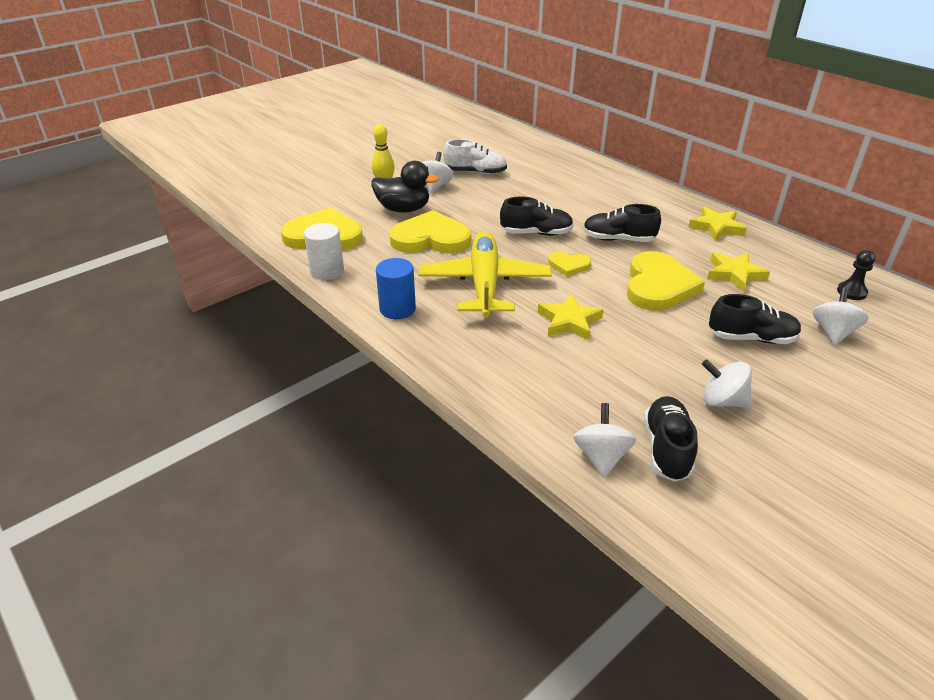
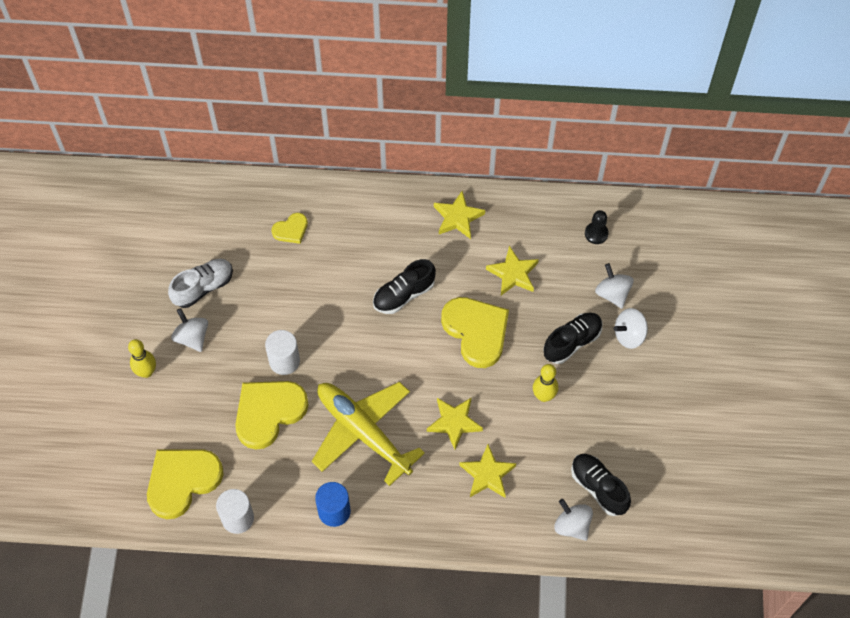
camera: 45 degrees left, 25 degrees up
(403, 209) = (204, 393): black duck -> none
(479, 224) = (284, 361): none -> white cylinder
(536, 233) = (339, 337): black shoe -> none
(558, 368) = (487, 474): none -> yellow star
(568, 265) = (398, 359): yellow heart -> yellow heart (291, 230)
(679, 353) = (543, 396): none -> yellow bowling pin
(722, 401) = (597, 420): white spinning top -> white spinning top (629, 335)

